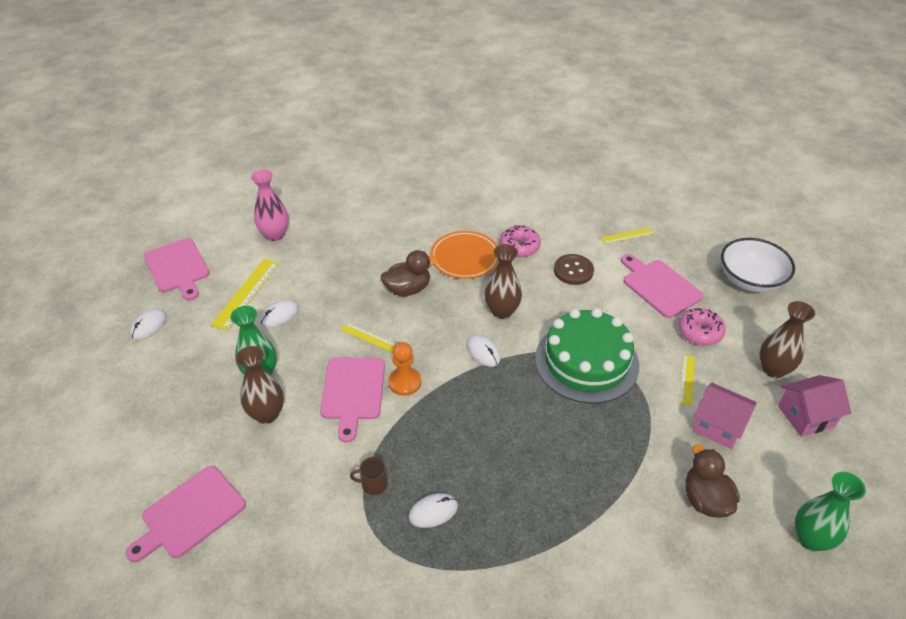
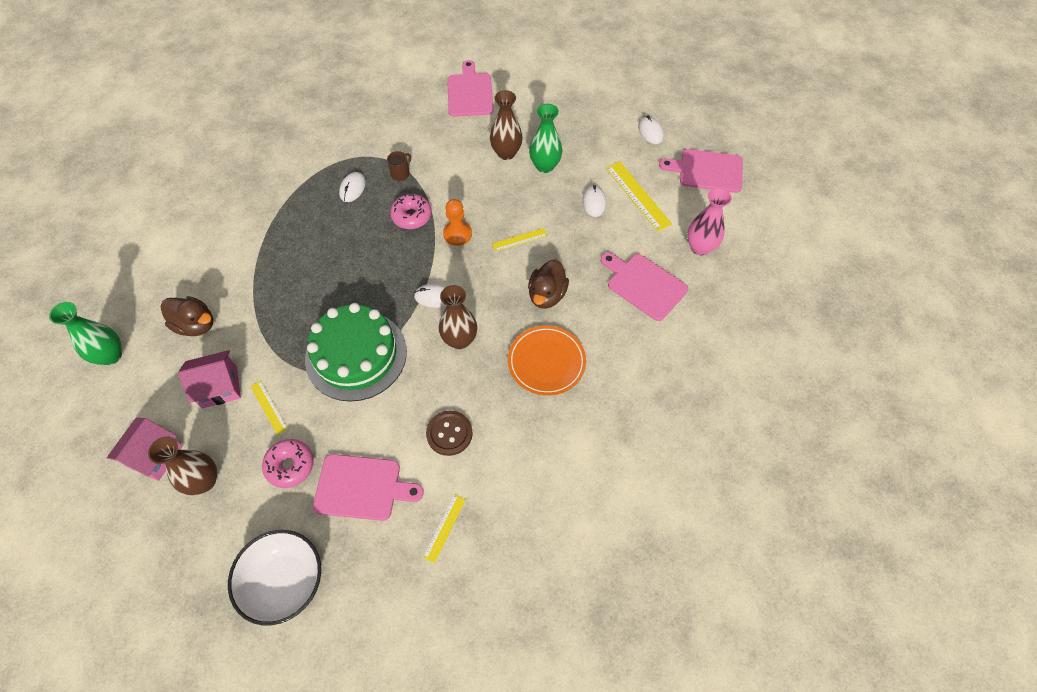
camera: 130 degrees right, 15 degrees up
(353, 392) = (479, 202): pink cutting board -> pink cutting board (644, 285)
(519, 247) = (519, 416): pink donut -> pink donut (411, 216)

